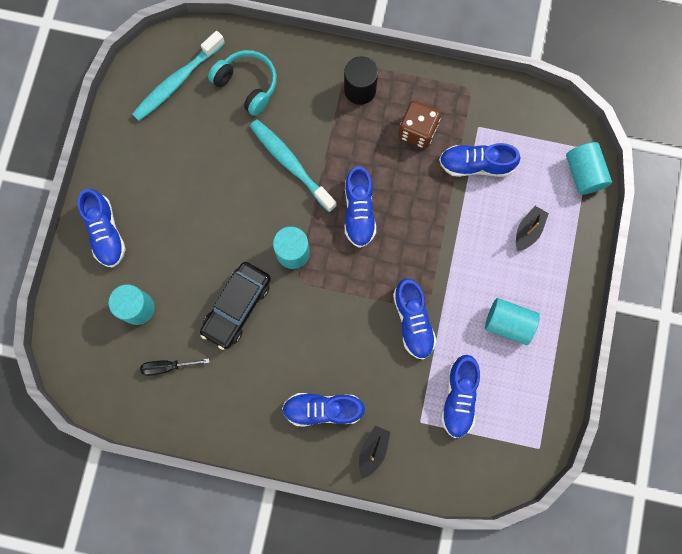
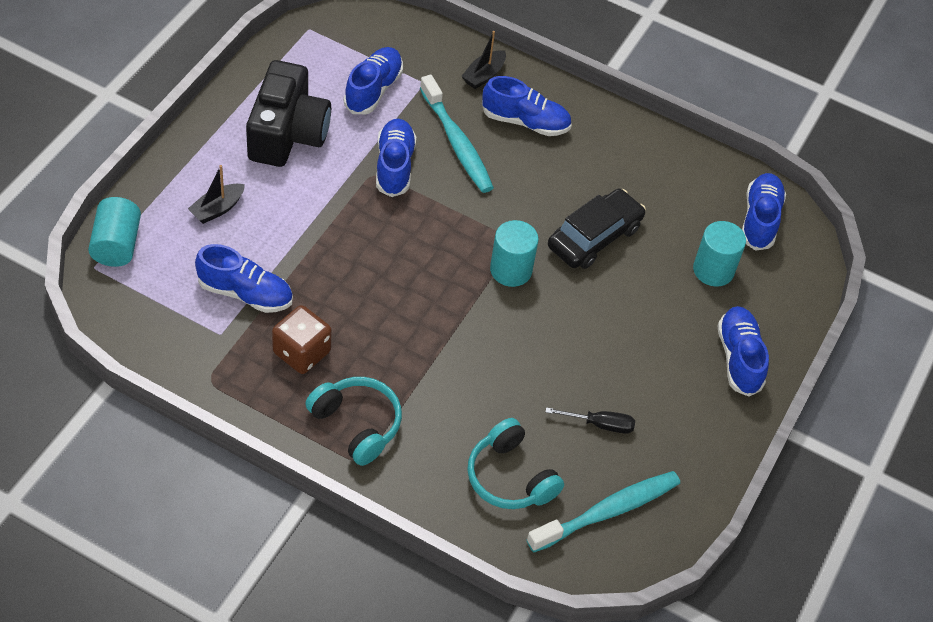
camera: 170 degrees left, 25 degrees down
(167, 367) = (689, 206): black screwdriver -> black screwdriver (600, 424)
(291, 164) = (482, 364): turquoise toothbrush -> turquoise toothbrush (457, 143)
(359, 212) = (414, 287): blue shoe -> blue shoe (759, 220)
(360, 90) = (357, 424): black cylinder -> turquoise headphones
(508, 323) = (287, 133): turquoise cylinder -> black camera

